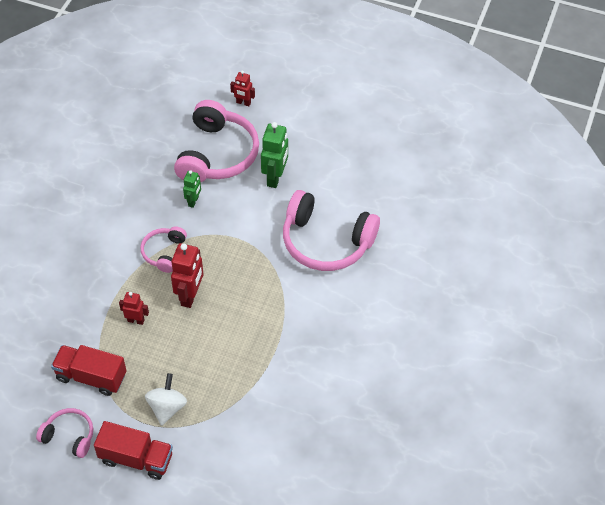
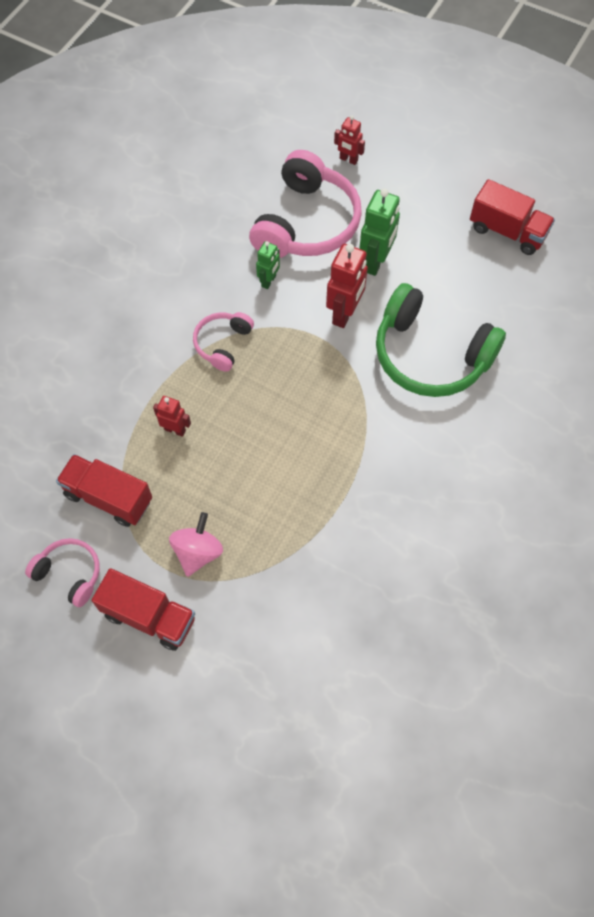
camera: 10 degrees right, 10 degrees up
(167, 407) = (198, 552): white spinning top -> pink spinning top
(190, 296) = (248, 406): red robot -> red robot (344, 313)
(326, 242) = (430, 355): pink headphones -> green headphones
(373, 143) = (507, 231): none -> red truck

